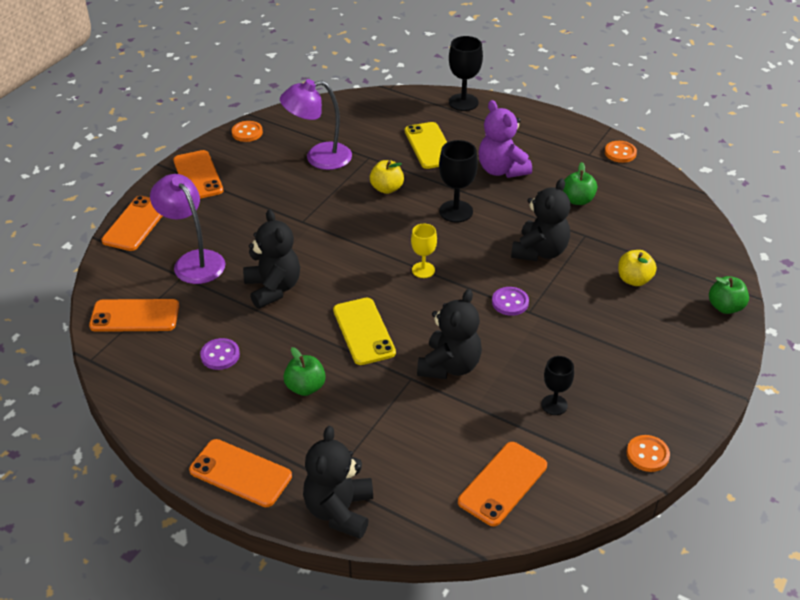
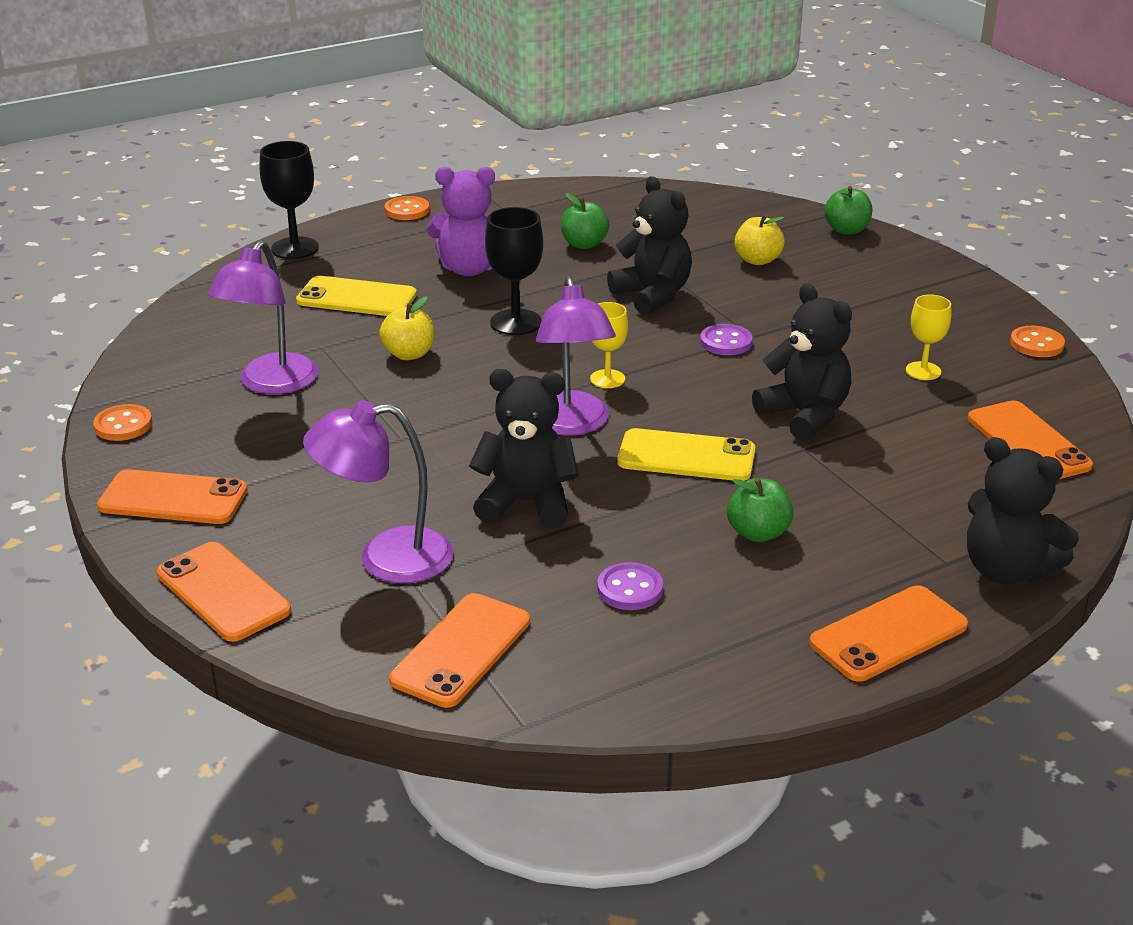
camera: 60 degrees left, 10 degrees down
(362, 275) = (571, 425): none -> purple lamp
(554, 405) = (923, 371): black goblet -> yellow goblet
(620, 153) = (527, 194): orange button -> orange button (407, 210)

